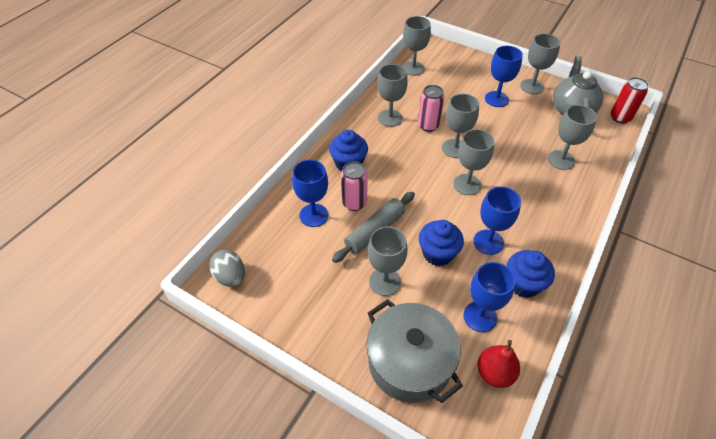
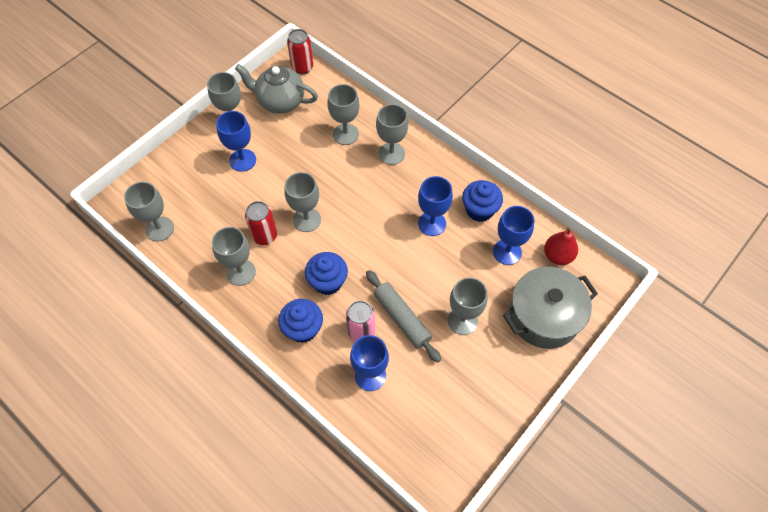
camera: 80 degrees left, 10 degrees up
(230, 277) = (436, 469): grey egg -> none
(428, 125) = (265, 236): pink can -> red can
(437, 253) = (438, 268): blue cupcake -> blue cupcake (328, 282)
(467, 184) = (359, 222): grey goblet -> grey goblet (391, 153)

